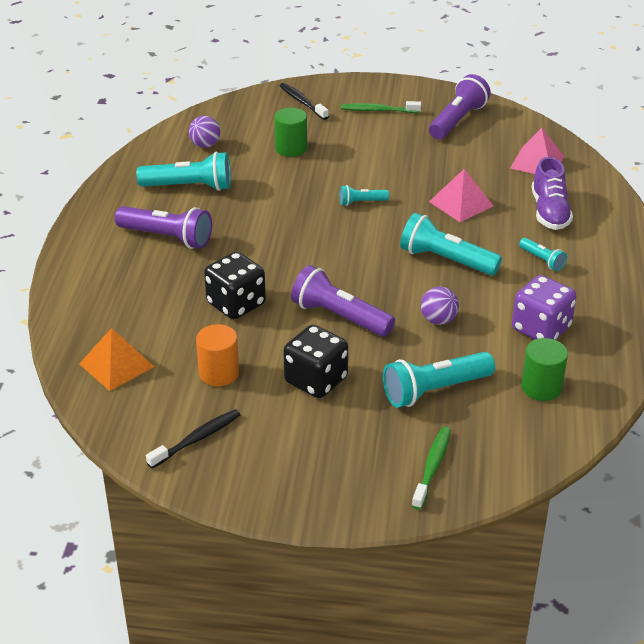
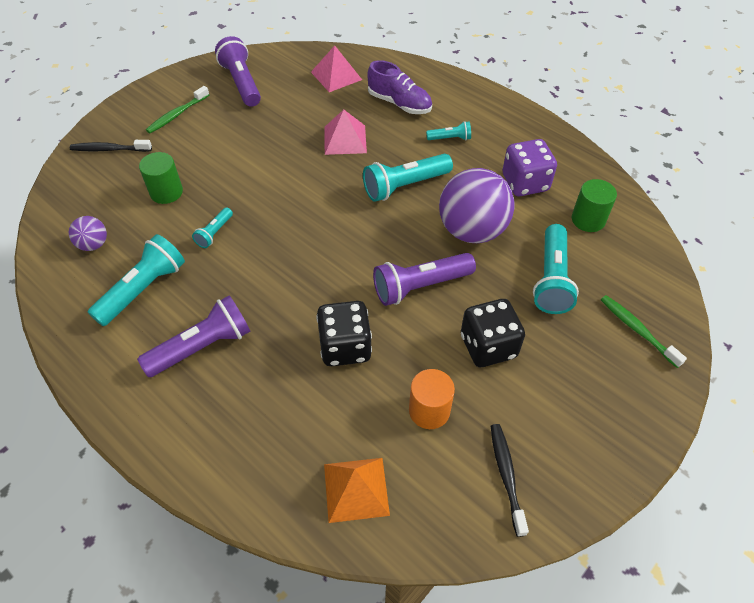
camera: 55 degrees left, 15 degrees up
(361, 202) = (286, 191): turquoise flashlight -> turquoise flashlight (214, 233)
(438, 320) = (472, 230): purple ball -> purple ball, size x2.11

